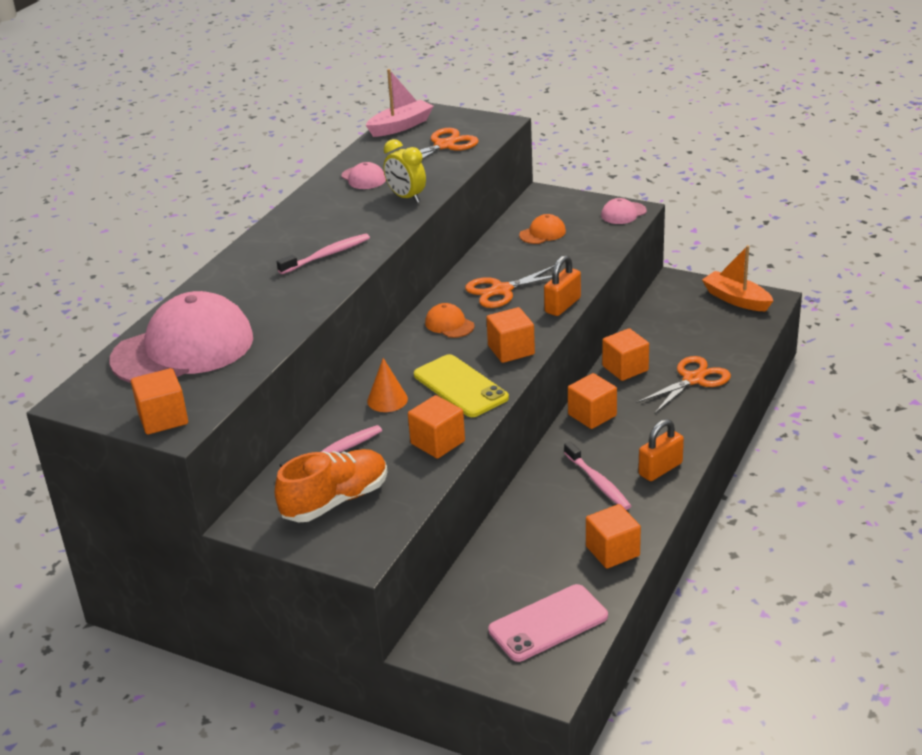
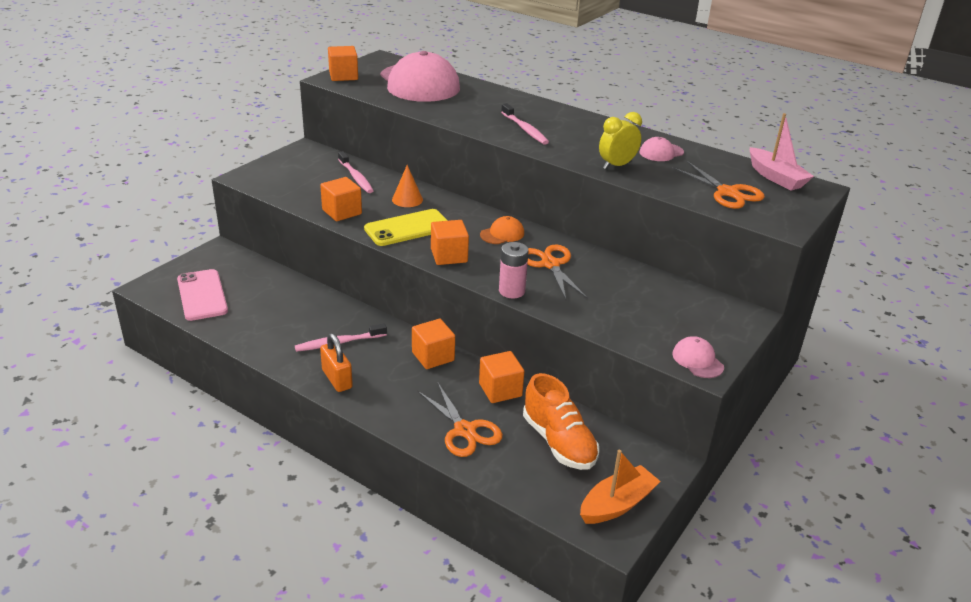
camera: 95 degrees right, 0 degrees up
(335, 501) = (303, 173): orange shoe -> orange shoe (559, 442)
(542, 233) = (658, 301): orange cap -> none
(562, 305) = (511, 291): orange padlock -> pink battery
(612, 551) = (253, 335): orange cube -> none

